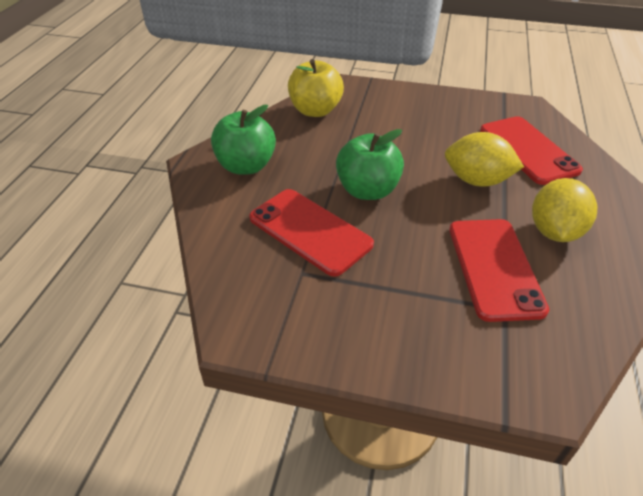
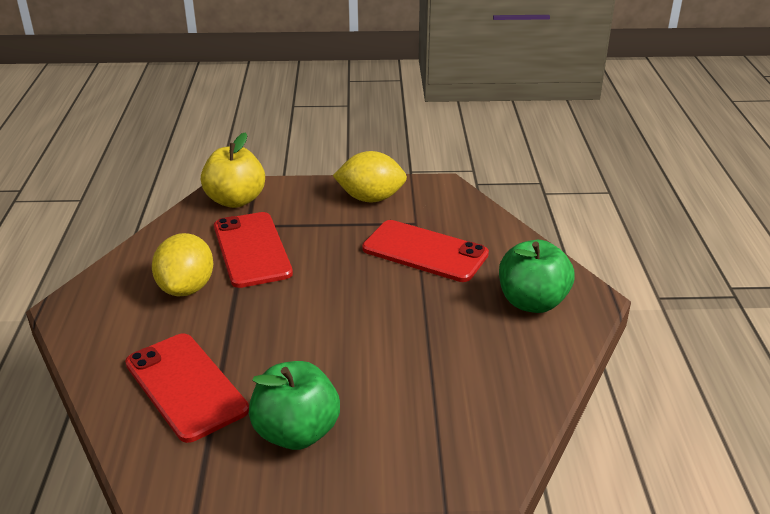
camera: 165 degrees right, 10 degrees down
(315, 110) = (501, 403): yellow apple -> yellow apple (235, 200)
(367, 190) = (383, 297): green apple -> green apple (296, 432)
(477, 181) = (260, 329): yellow lemon -> yellow lemon (370, 198)

